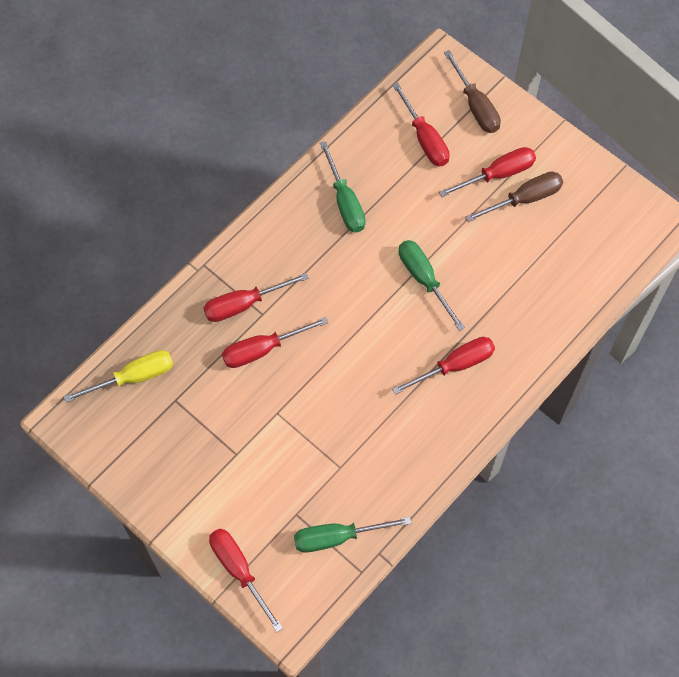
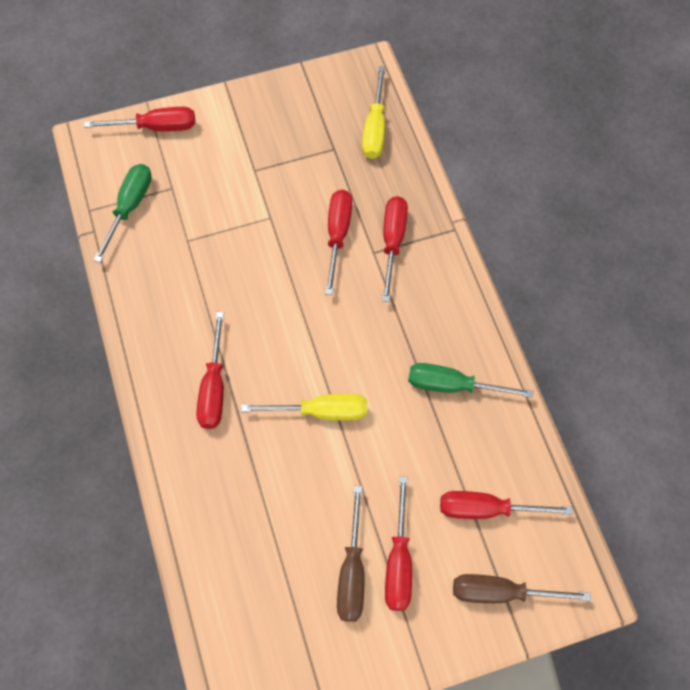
camera: 120 degrees right, 0 degrees up
(424, 280) = (321, 411): green screwdriver -> yellow screwdriver

